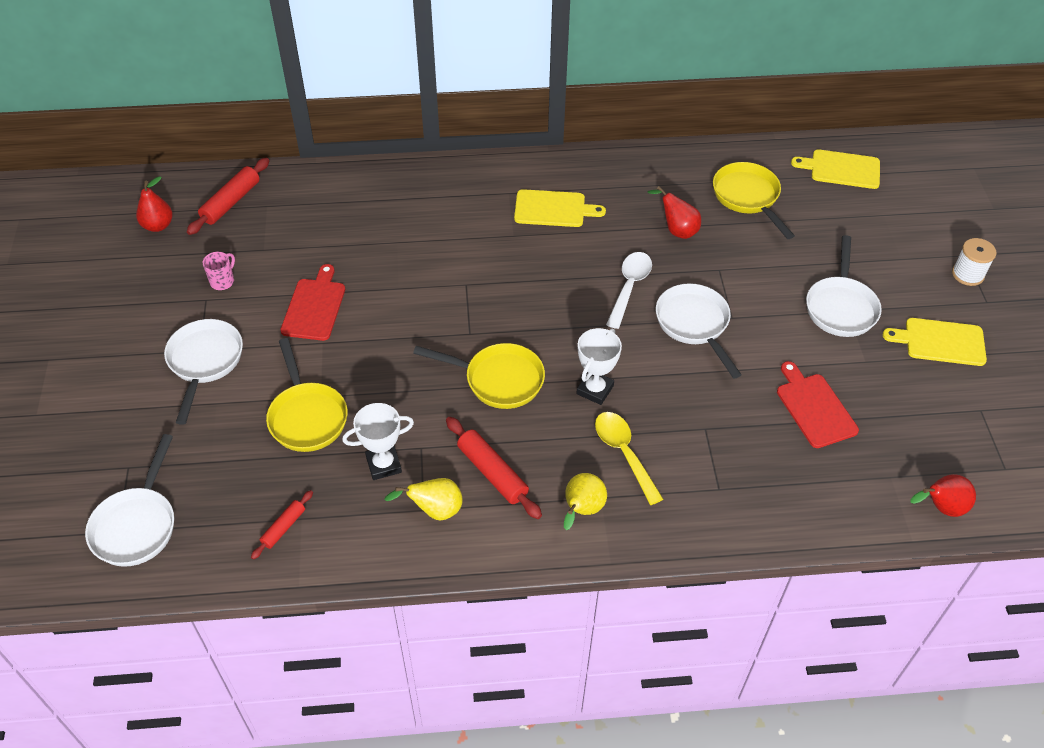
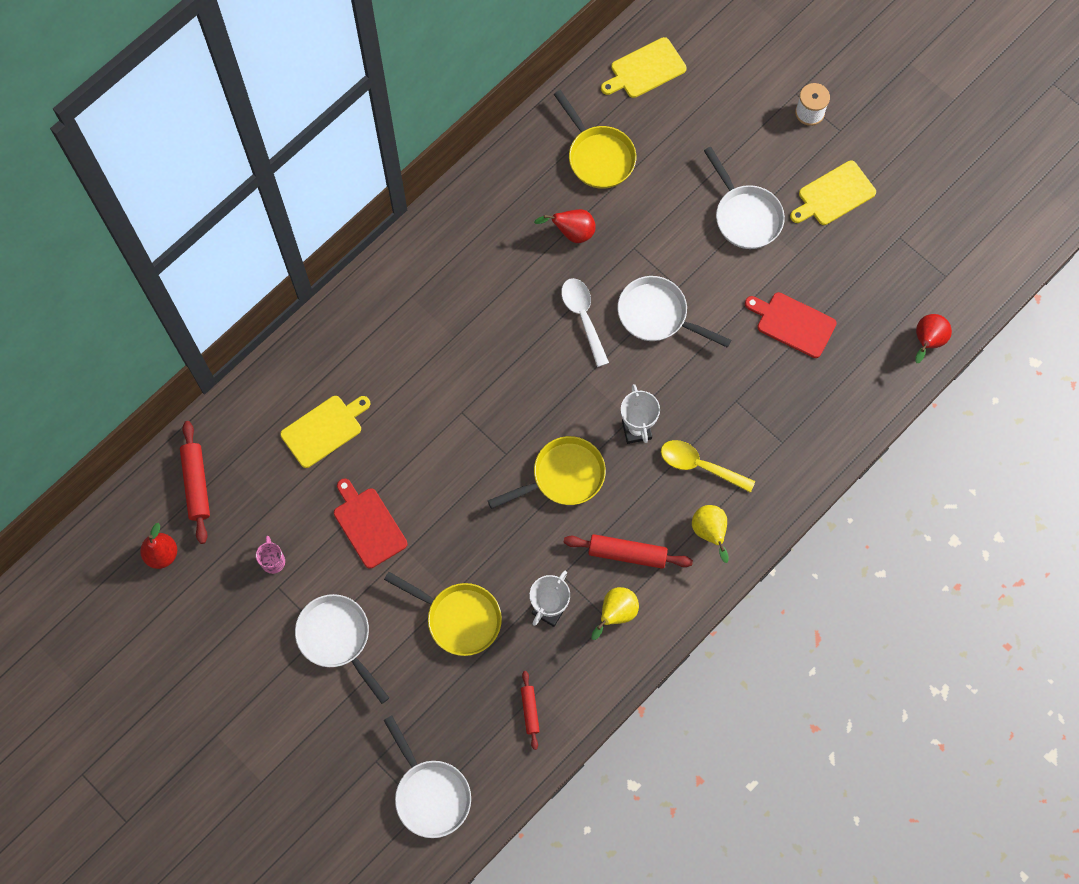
camera: 40 degrees left, 20 degrees up
(553, 209) = (461, 286): yellow cutting board -> yellow cutting board (324, 429)
(748, 197) = (598, 156): yellow pan -> yellow pan turned 150 degrees counterclockwise

